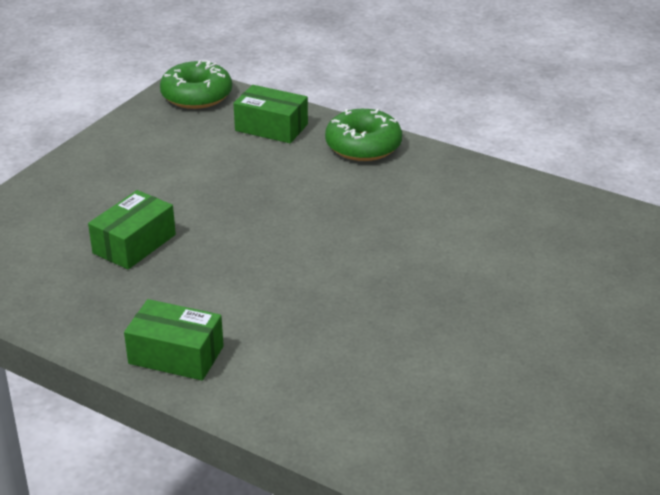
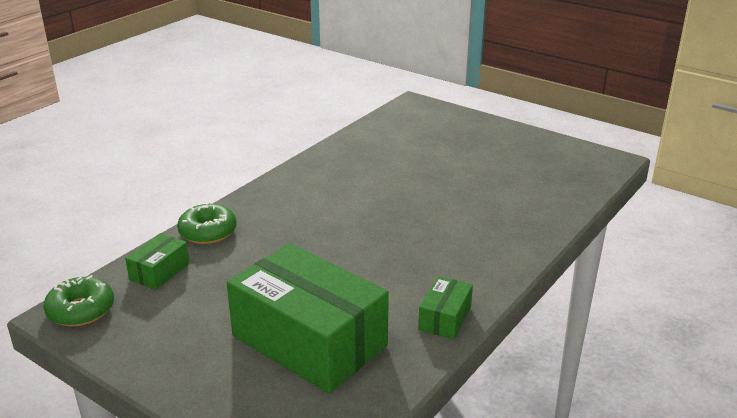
camera: 85 degrees left, 5 degrees down
(134, 244) = (309, 341): green box -> green box, size x2.28

